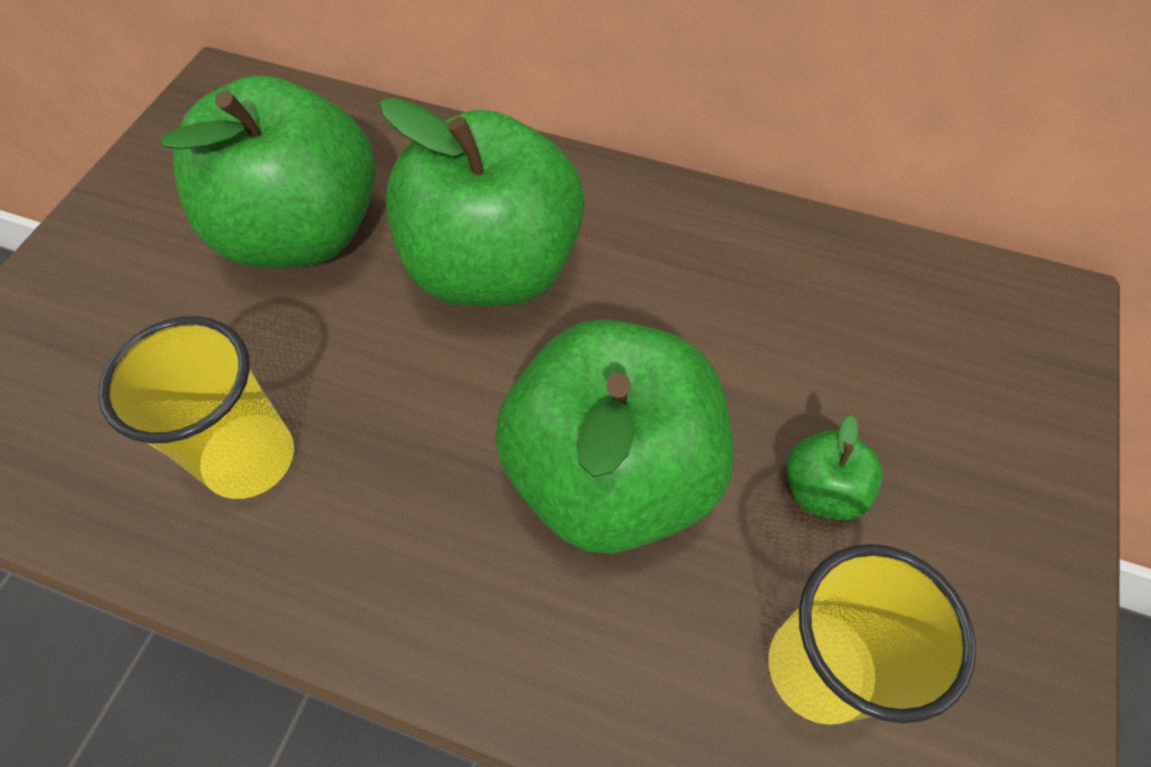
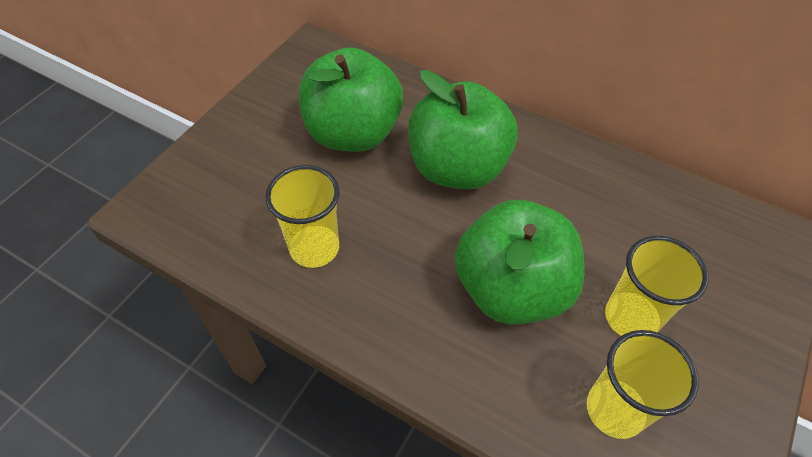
camera: 10 degrees right, 5 degrees down
(821, 489) = (631, 318): green apple -> yellow cup

